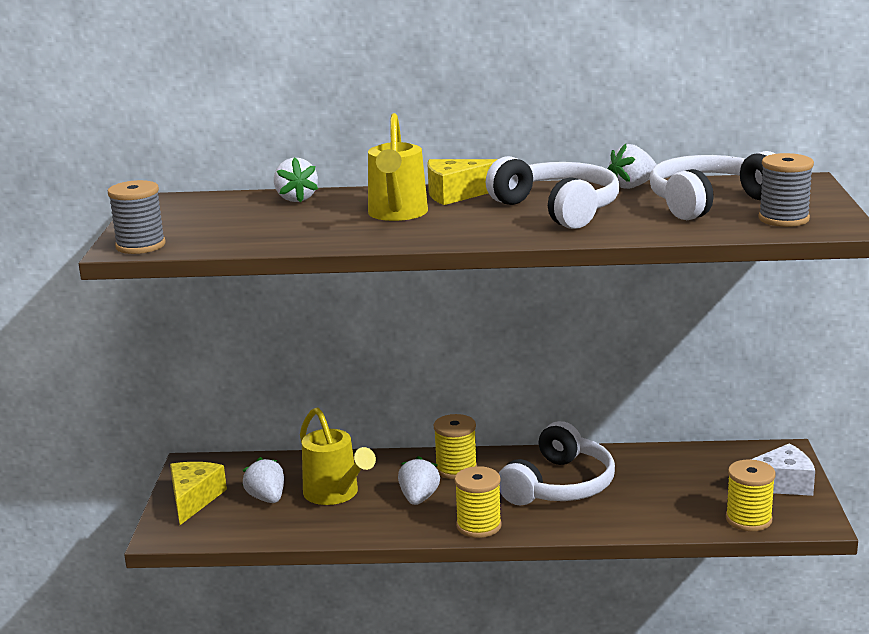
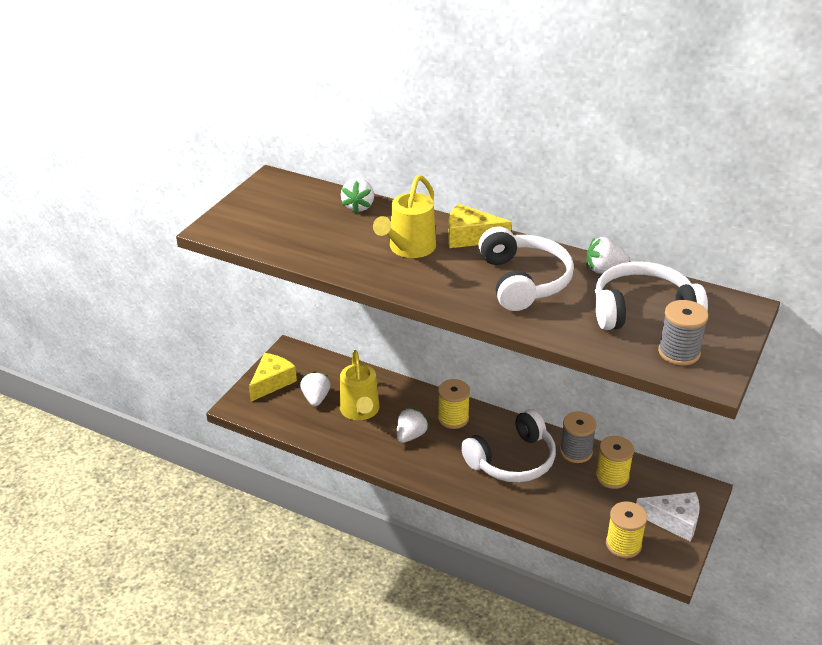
camera: 25 degrees right, 15 degrees up
(140, 246) = (223, 230): grey spool -> grey spool (576, 452)
(478, 526) = (432, 475): yellow spool -> yellow spool (612, 477)

